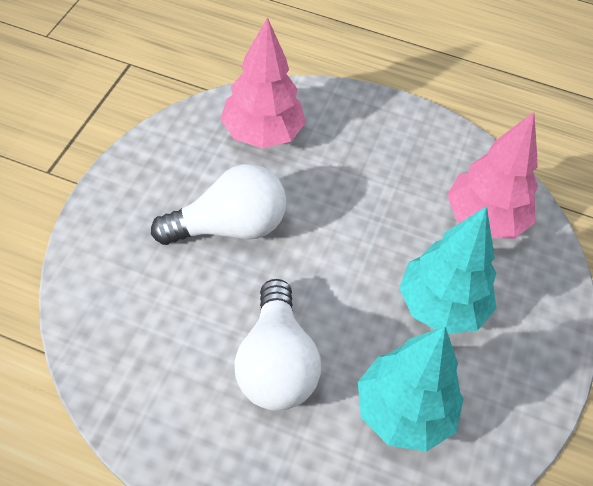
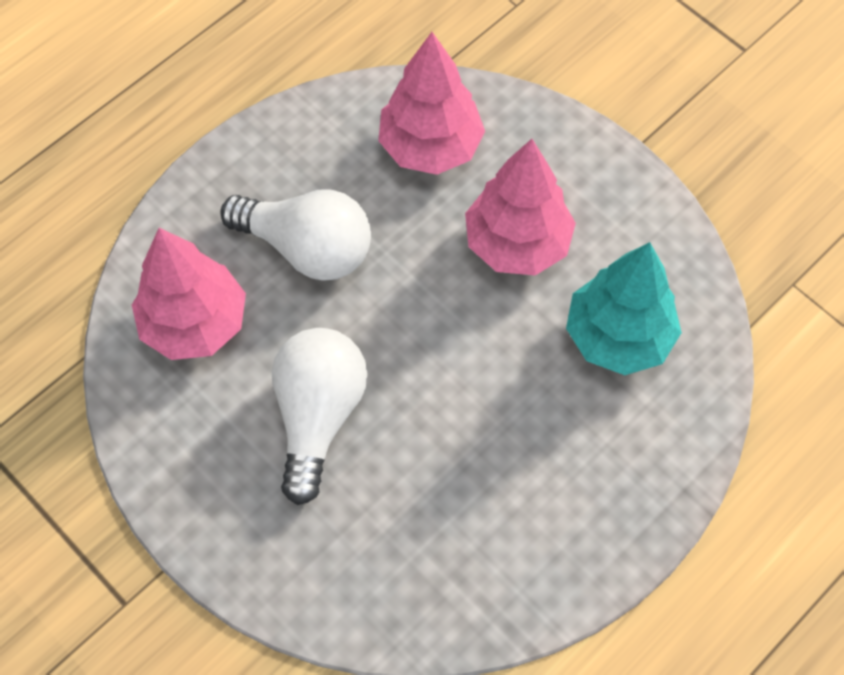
camera: 60 degrees left, 10 degrees up
(275, 363) = (515, 435): white light bulb -> white light bulb (307, 248)
(441, 306) = (517, 243): turquoise tree -> pink tree

